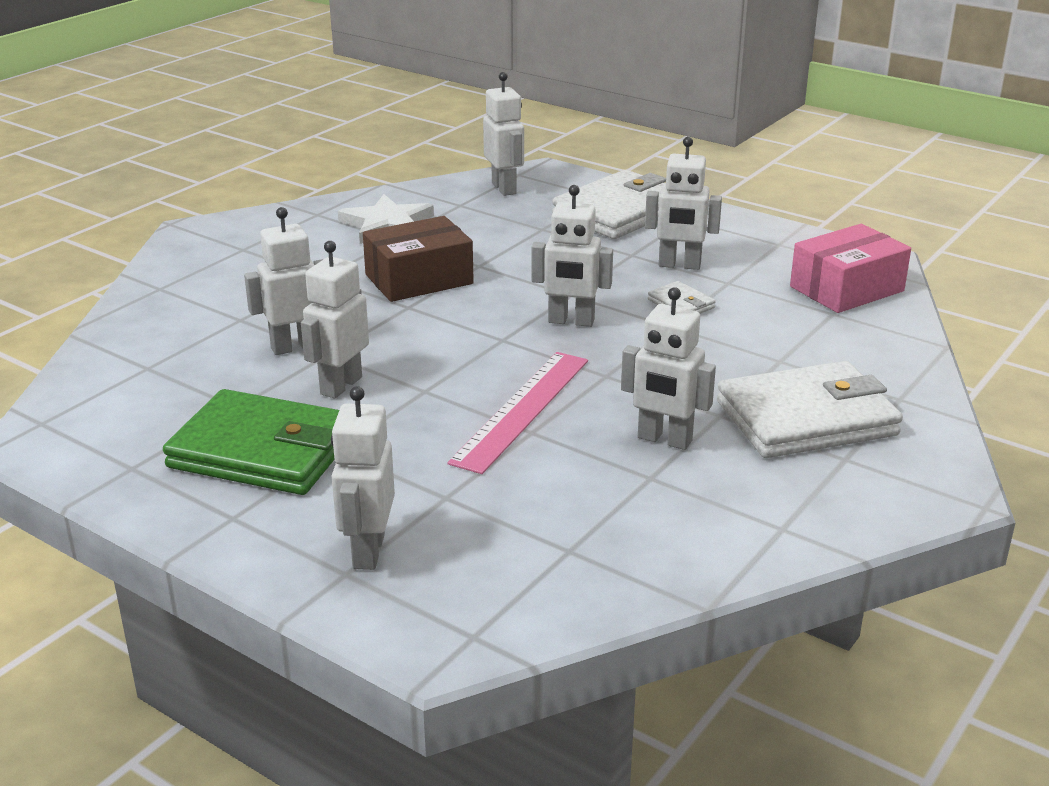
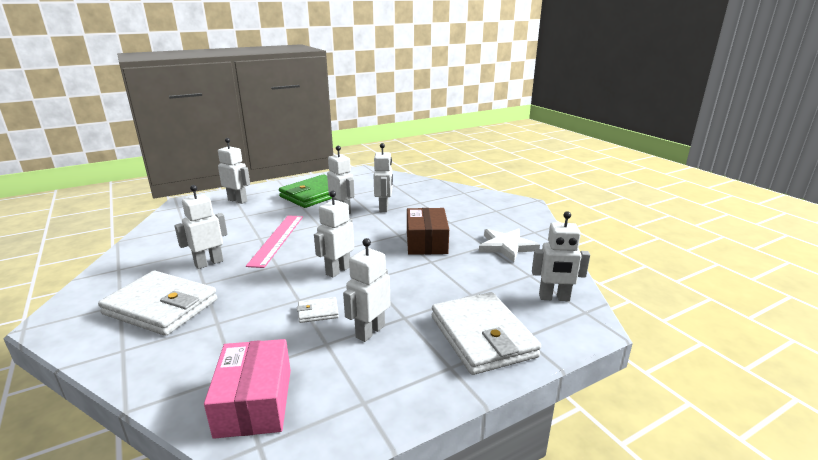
camera: 115 degrees right, 5 degrees down
(522, 409) = (277, 239): pink ruler -> pink ruler turned 45 degrees clockwise
(806, 418) = (161, 307): white wallet -> white wallet turned 75 degrees counterclockwise

